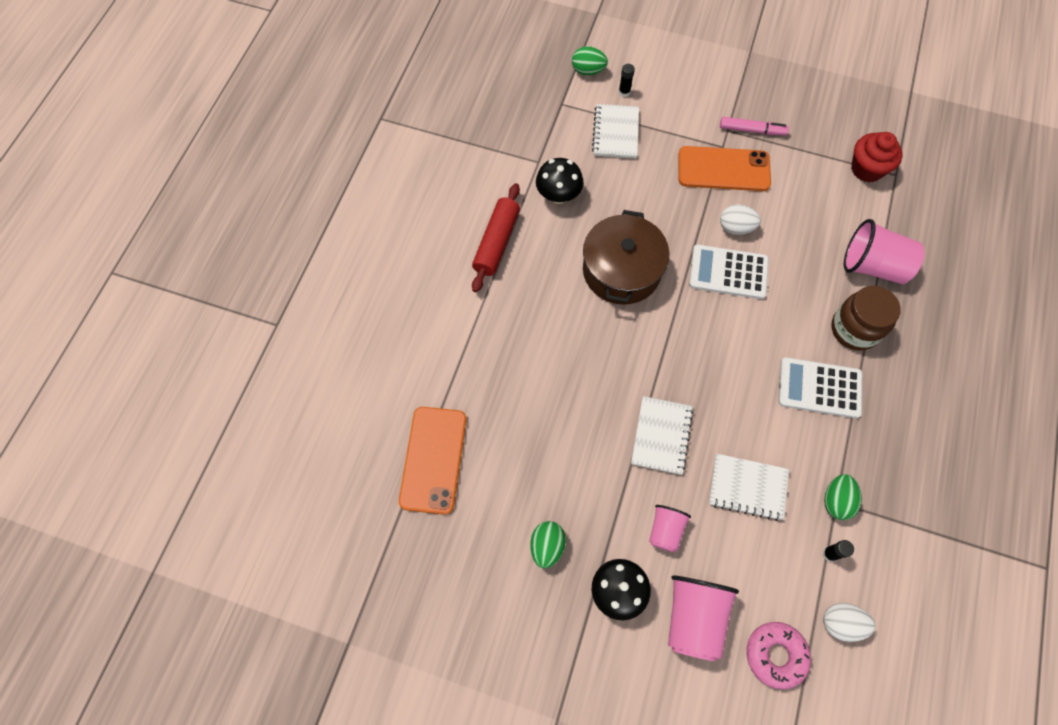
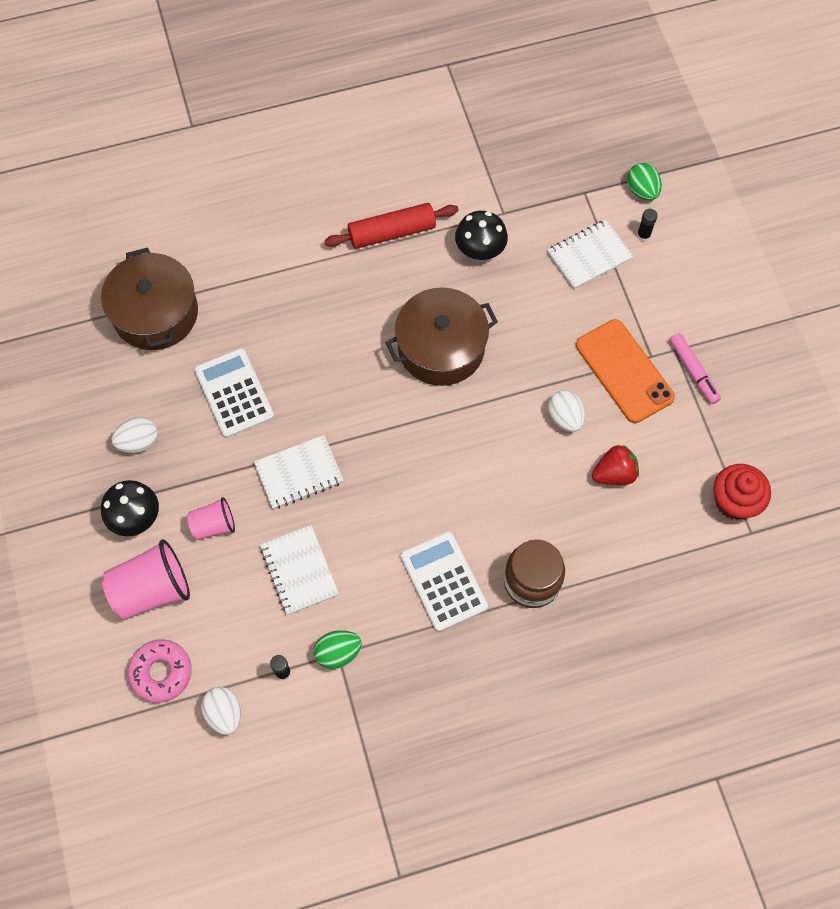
camera: 55 degrees right, 0 degrees up
(433, 459) = (155, 313): orange phone -> brown pot
(547, 546) = (139, 442): green egg -> white egg
(728, 272) = (509, 438): white calculator -> white calculator (234, 393)
(800, 225) = (614, 474): none -> red strawberry
(873, 266) = (618, 564): pink cup -> none

